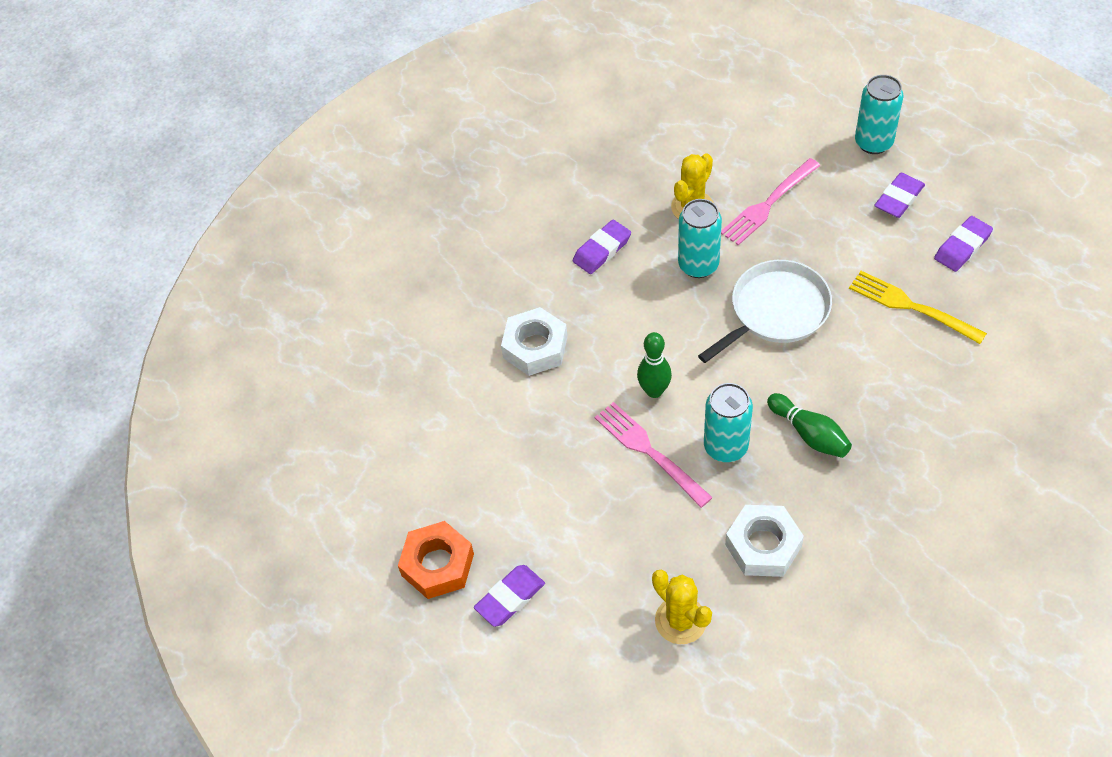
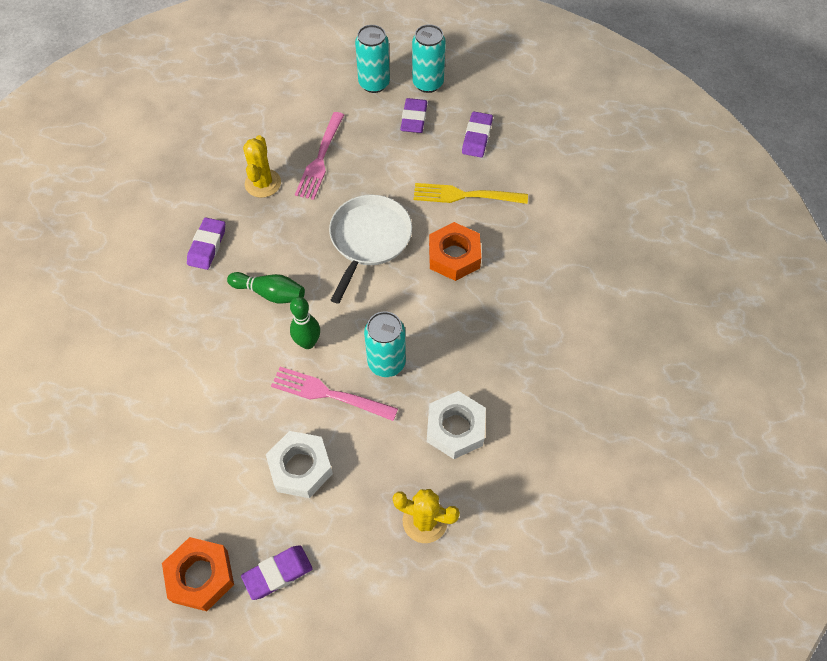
camera: 35 degrees left, 5 degrees up
(510, 598) = (277, 573): purple eraser -> purple eraser turned 45 degrees clockwise
(535, 347) = (191, 349): white nut -> white nut (300, 467)
(698, 265) = (291, 227): turquoise can -> turquoise can (428, 83)
(809, 434) = (443, 324): green bowling pin -> green bowling pin (270, 293)
(861, 367) = (454, 256): none -> orange nut

